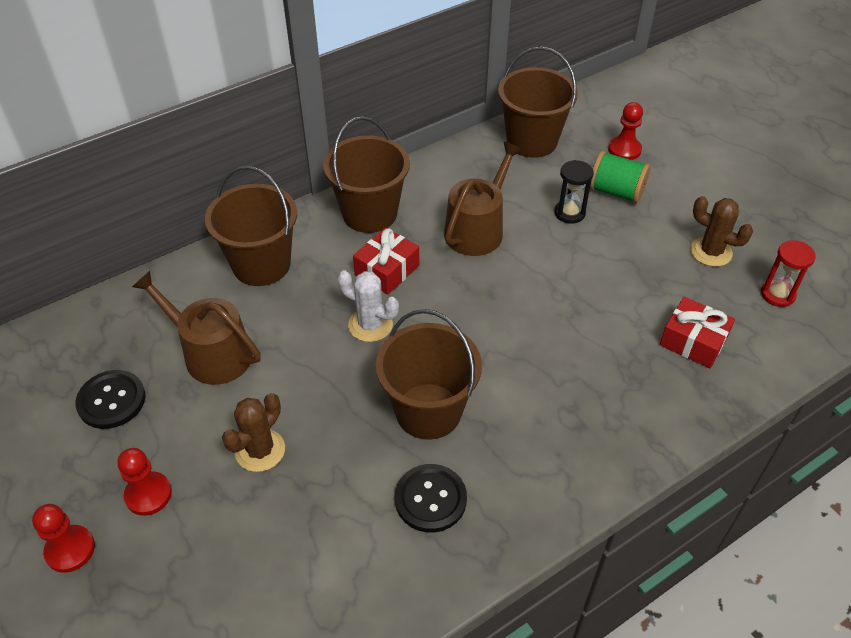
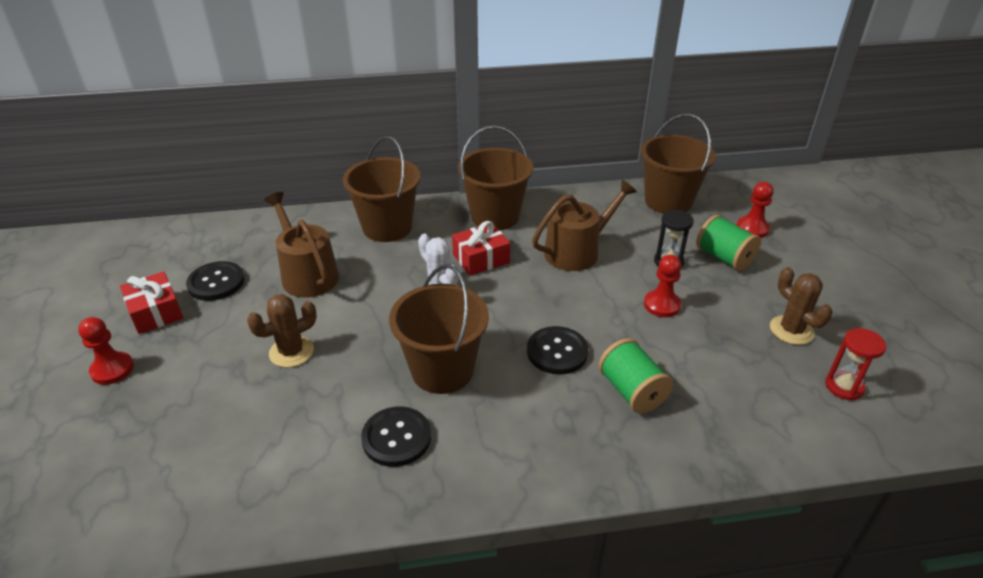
camera: 25 degrees right, 10 degrees down
(148, 494) = (191, 353): red pawn -> red pawn (662, 305)
(523, 350) = (557, 352): none -> black button
(611, 366) = (631, 391): none -> green spool
(693, 341) = (727, 398): red gift -> red gift (155, 312)

